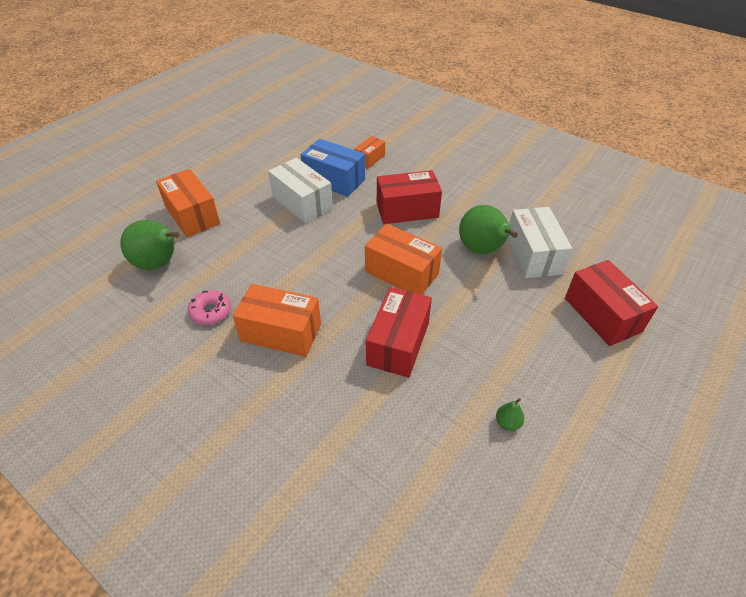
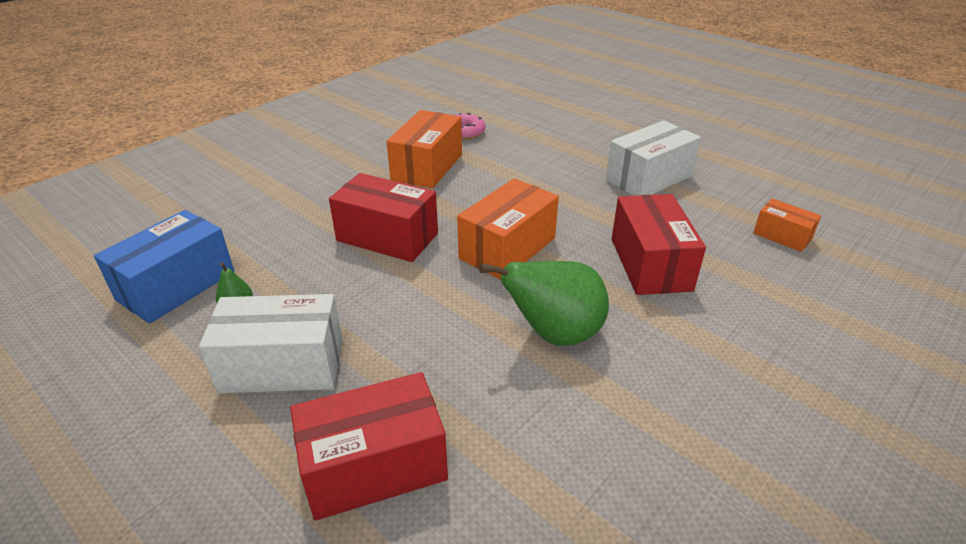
camera: 95 degrees right, 10 degrees down
(159, 264) = (534, 106): green pear -> none
(192, 215) = (611, 116): orange box -> none
(334, 180) = (709, 202): blue box -> blue box (176, 286)
(533, 255) = (542, 400): white box -> white box (282, 365)

